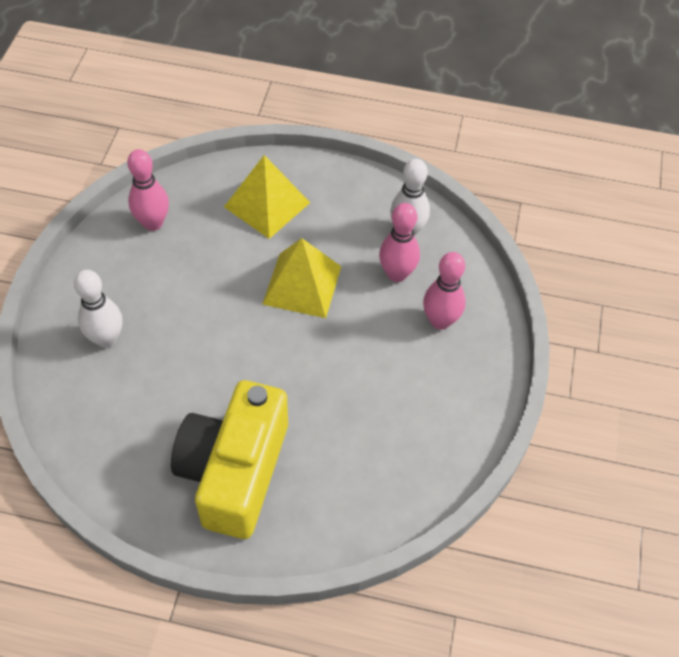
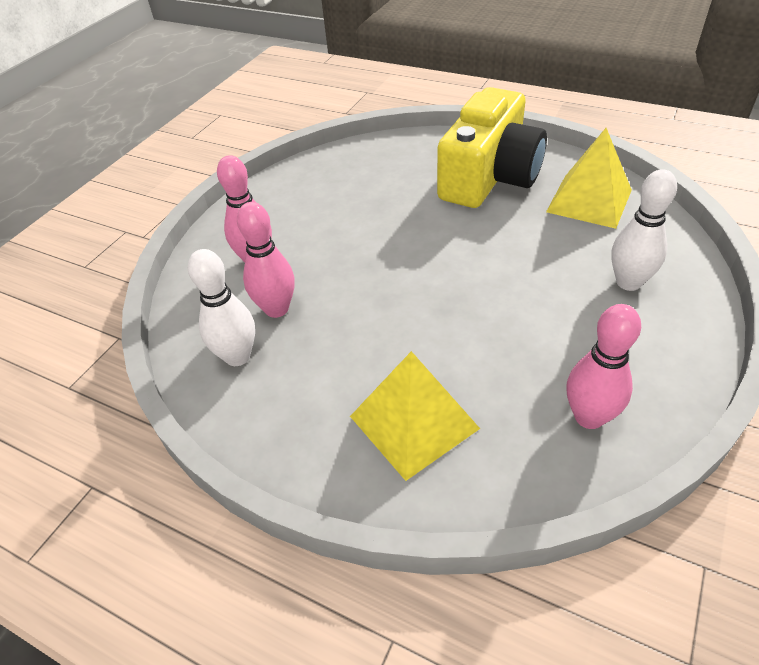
camera: 160 degrees left, 10 degrees down
(302, 285) = (392, 310): yellow pyramid -> yellow pyramid (589, 200)

